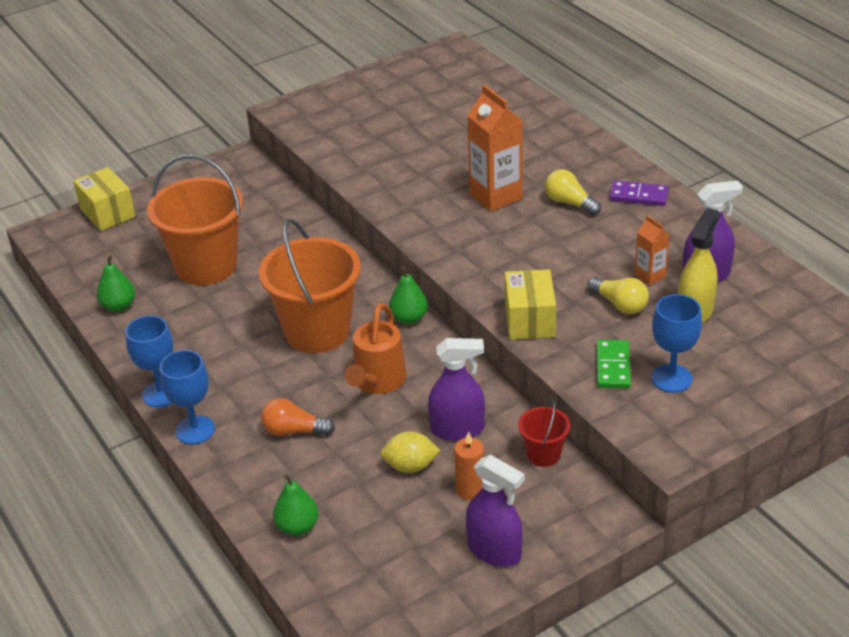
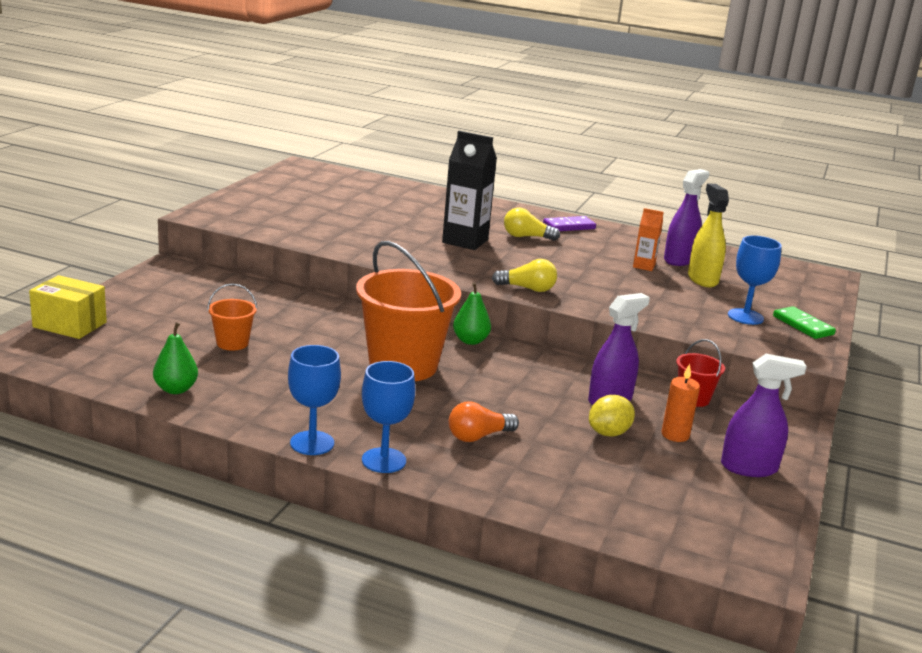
camera: 40 degrees left, 15 degrees down
(206, 266) = (232, 343): orange bucket -> orange bucket, size x0.46
(297, 526) = (576, 501): green pear -> none
(377, 382) = (503, 386): orange watering can -> none
(496, 196) = (465, 241): orange carton -> black carton
(529, 320) = (600, 305): yellow box -> none
(613, 366) = (698, 319): green domino -> green domino (803, 325)
(619, 304) = (649, 285): yellow light bulb -> yellow light bulb (527, 289)

